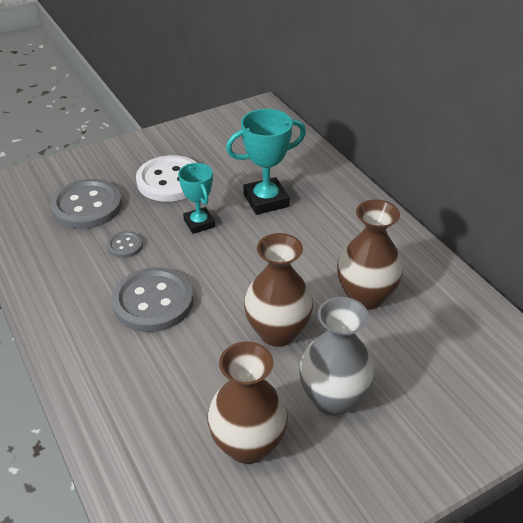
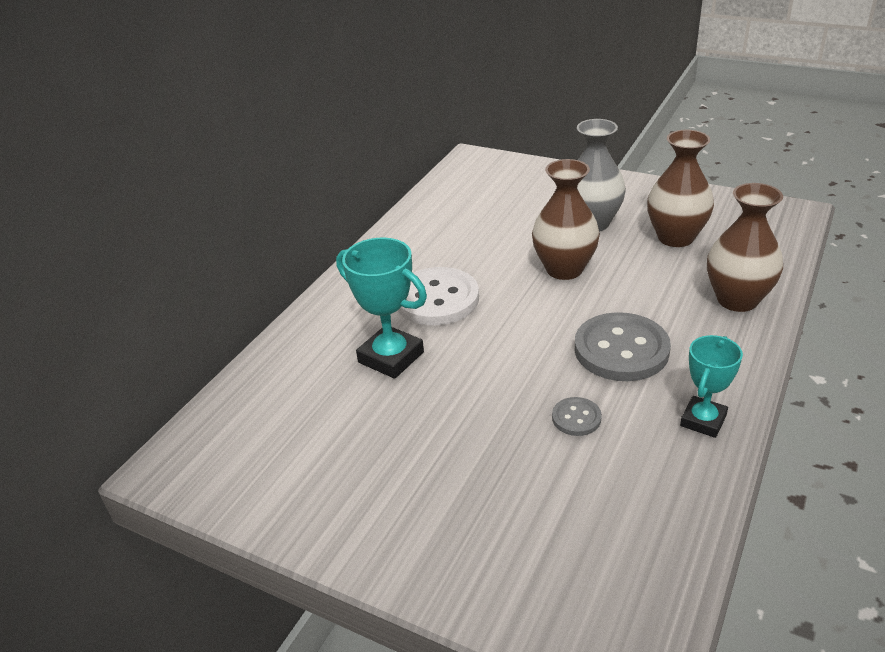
camera: 120 degrees left, 5 degrees down
(87, 206) = (551, 502): grey button -> none
(170, 181) = (424, 456): white button -> white button (437, 299)
(199, 223) = (479, 384): turquoise trophy -> turquoise trophy (703, 420)
(365, 297) = (472, 247): brown vase -> brown vase (737, 300)

